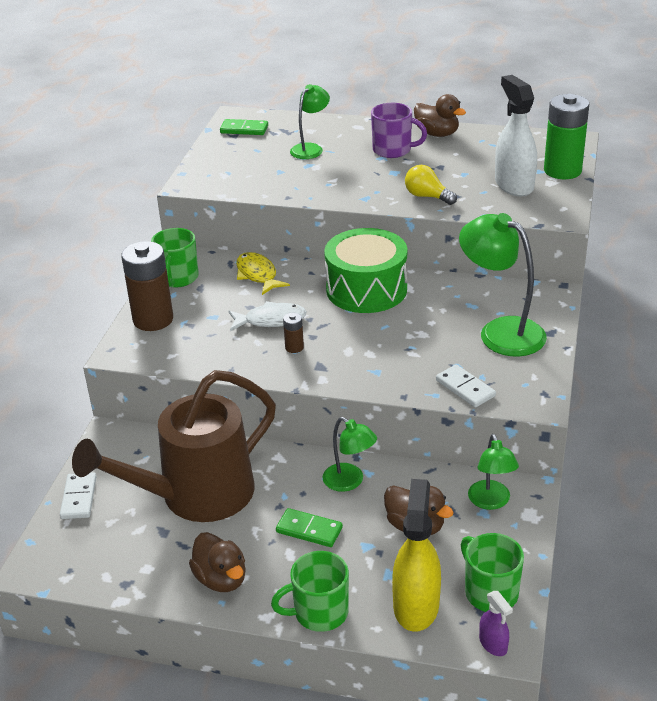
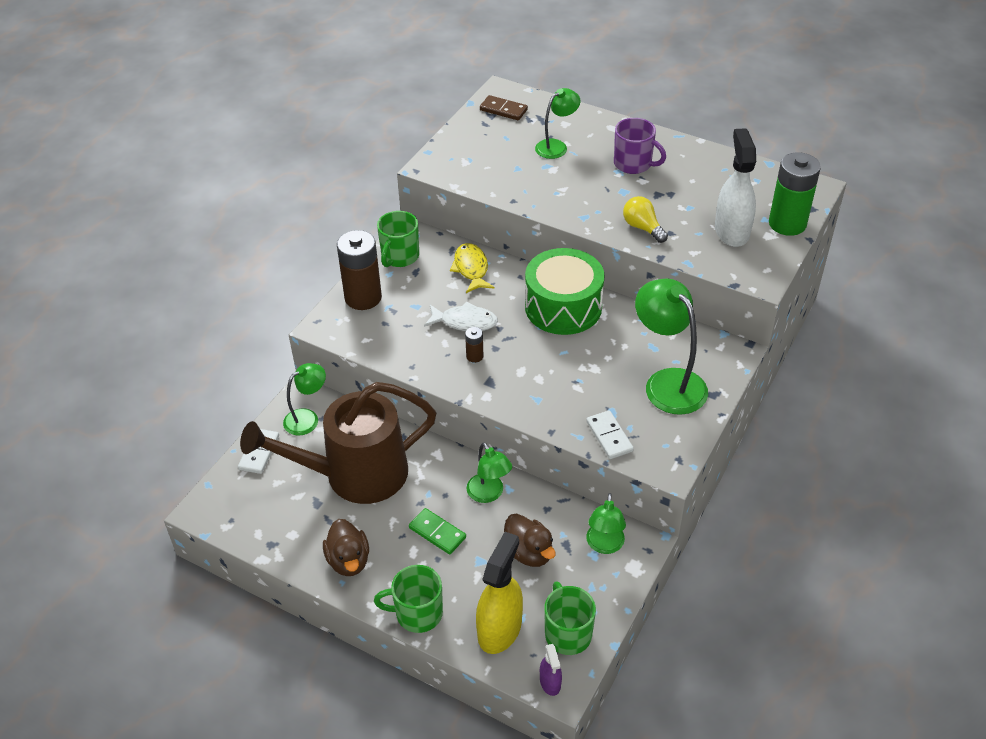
camera: 15 degrees right, 10 degrees up
(122, 454) = (307, 418): none -> green lamp
(244, 129) = (503, 110): green domino -> brown domino
(437, 134) = (684, 152): brown duck -> none

